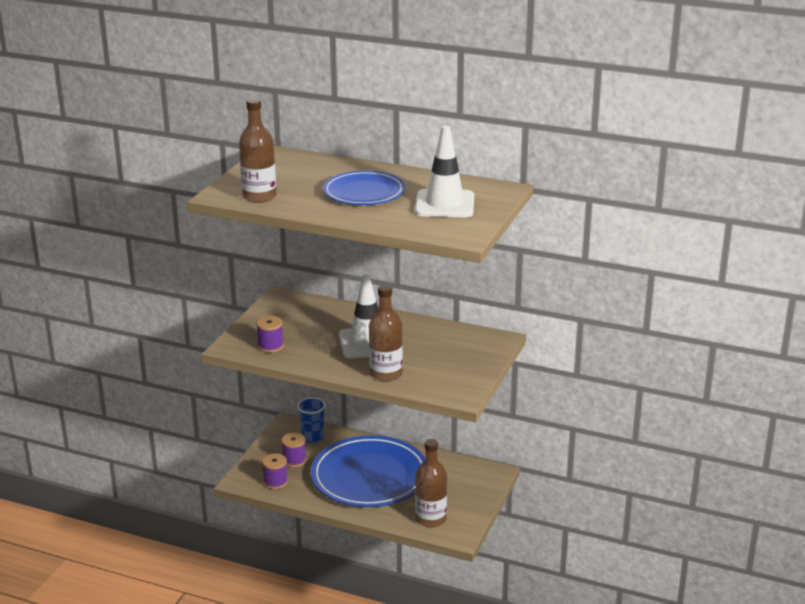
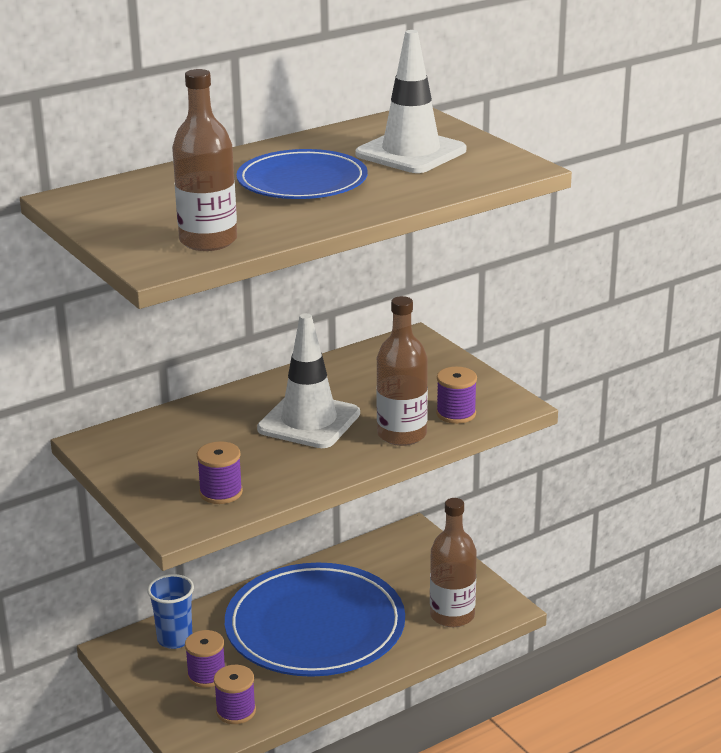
camera: 55 degrees left, 0 degrees up
(429, 382) = (456, 414): none -> purple spool

